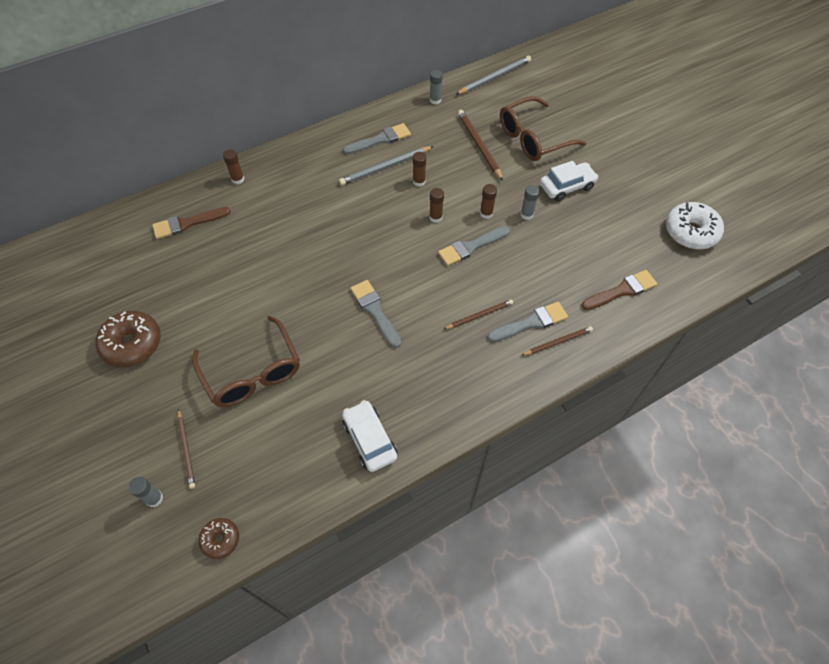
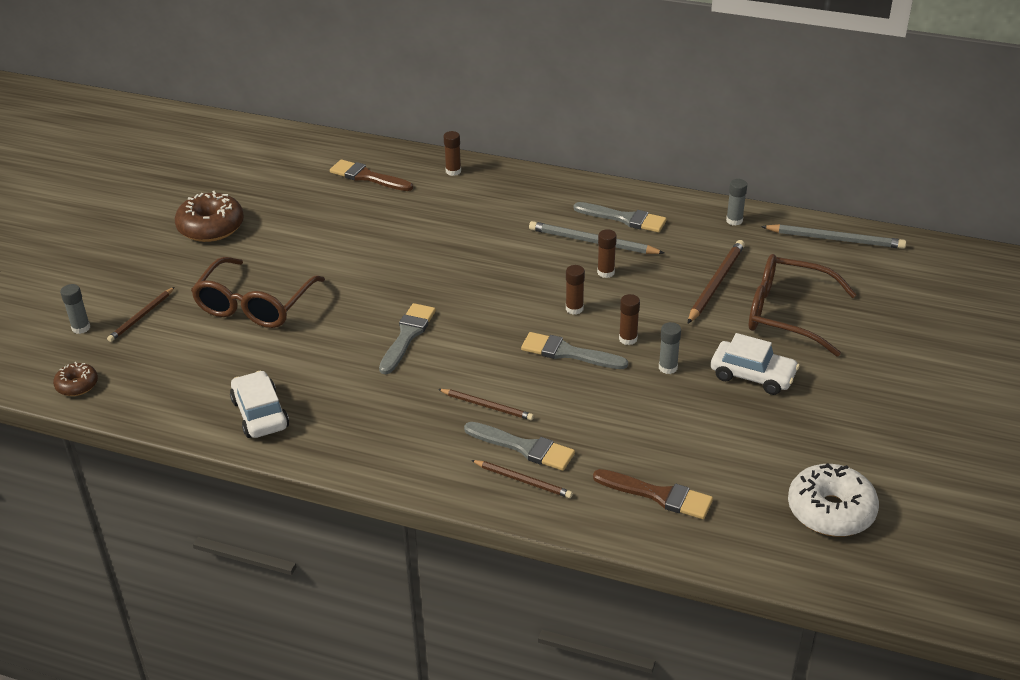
camera: 50 degrees right, 20 degrees down
(370, 439) = (260, 414): white car -> white car turned 45 degrees counterclockwise

